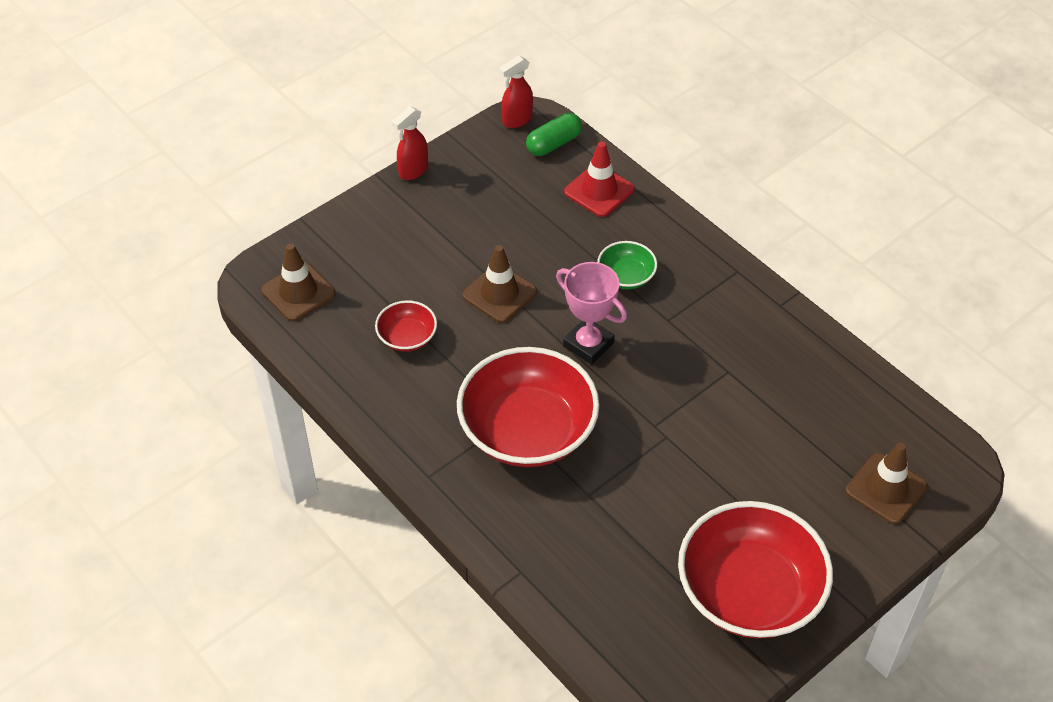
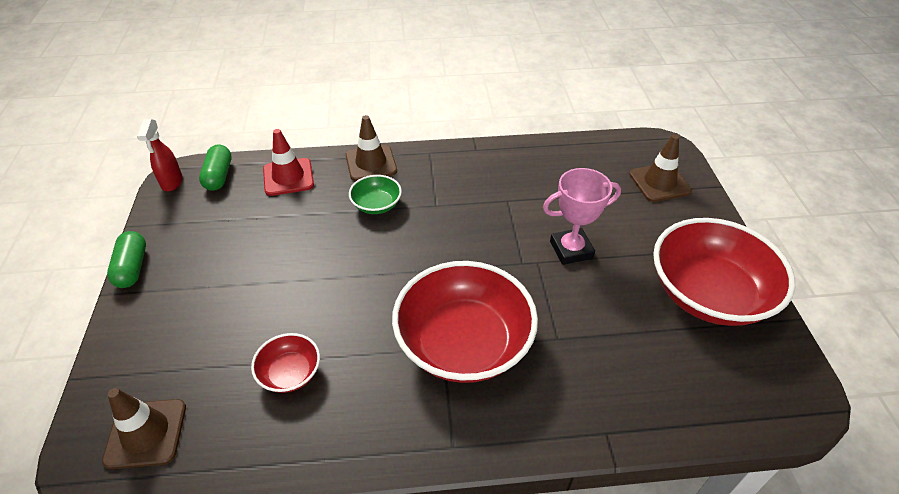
camera: 55 degrees left, 5 degrees down
(413, 171) = (132, 268): red spray bottle -> green capsule
(499, 293) = (314, 283): brown traffic cone -> brown traffic cone (371, 163)
(588, 344) = (415, 258): pink trophy -> pink trophy (571, 250)

